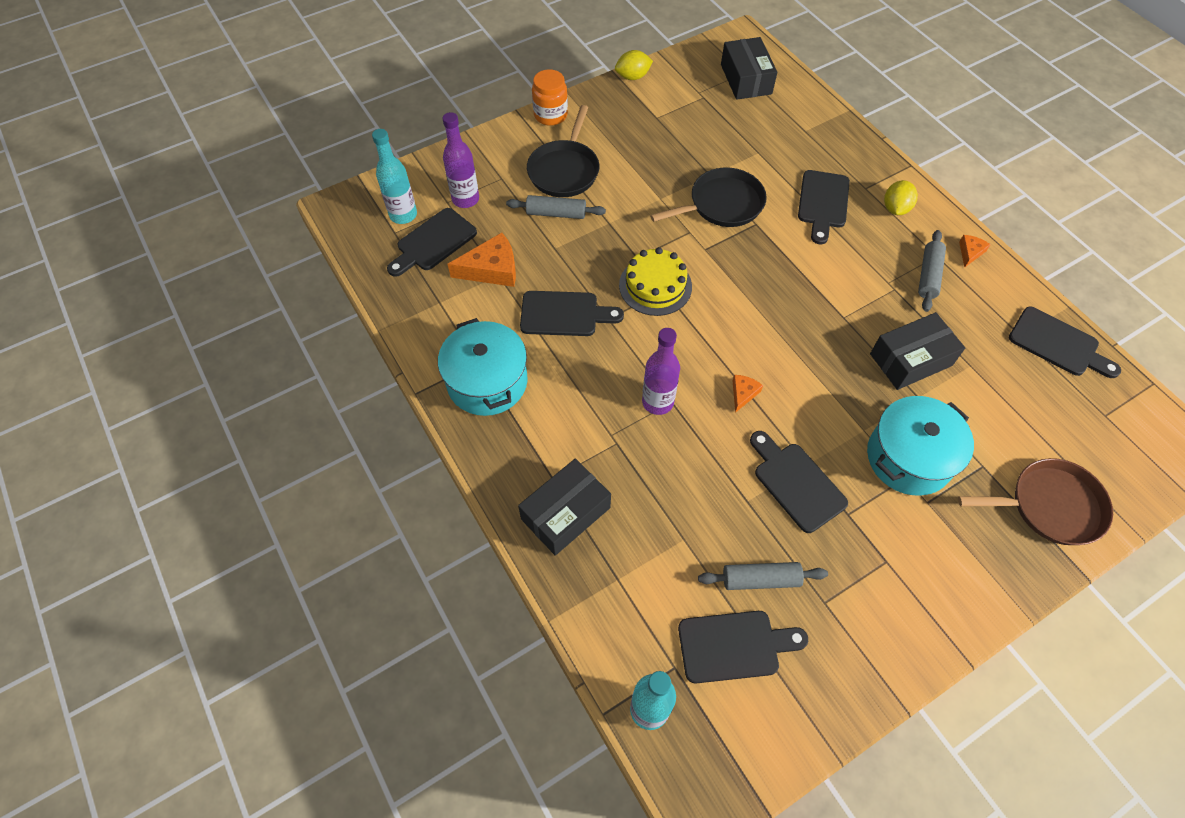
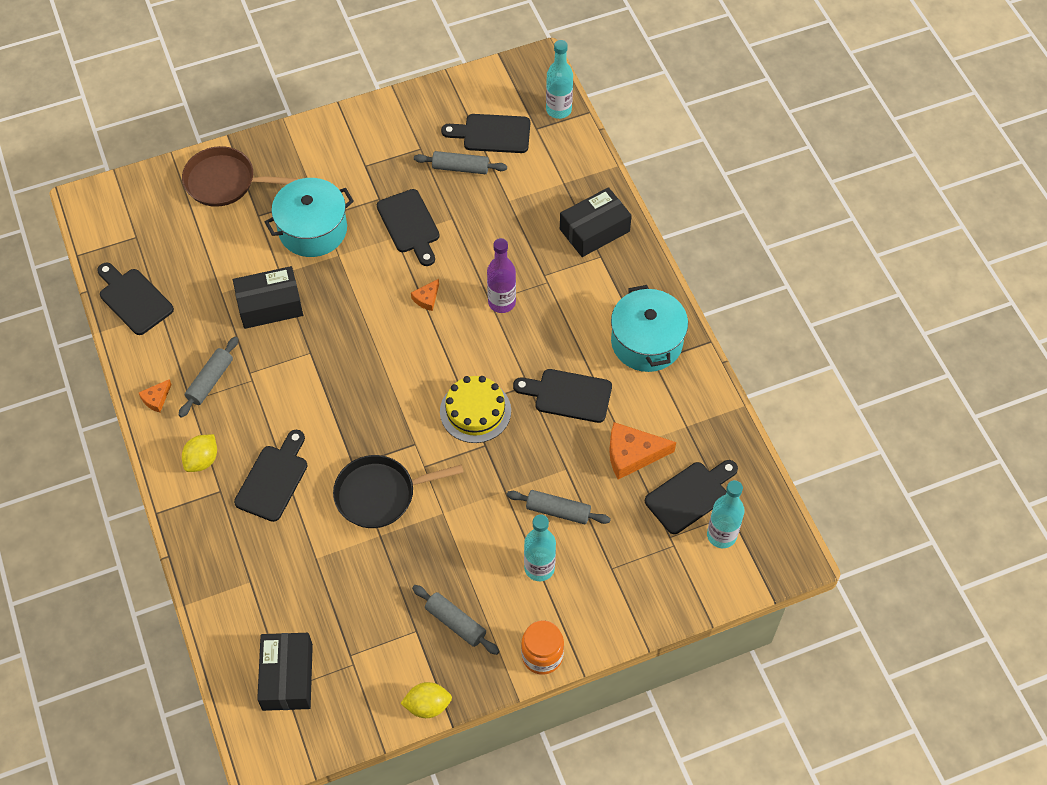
camera: 170 degrees left, 0 degrees up
(465, 199) = (653, 545): purple bottle -> none
(564, 170) = (539, 568): black pan -> turquoise bottle
(626, 126) = (455, 623): none -> grey rolling pin

